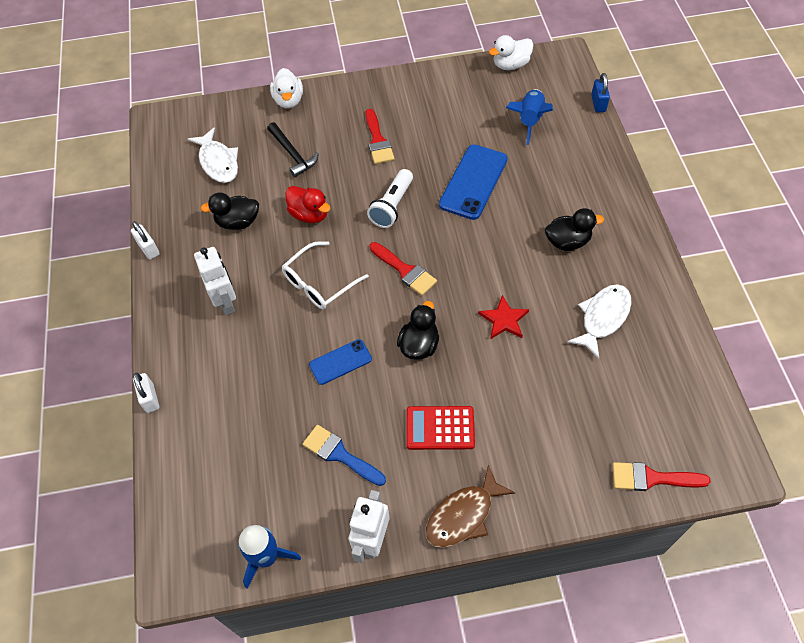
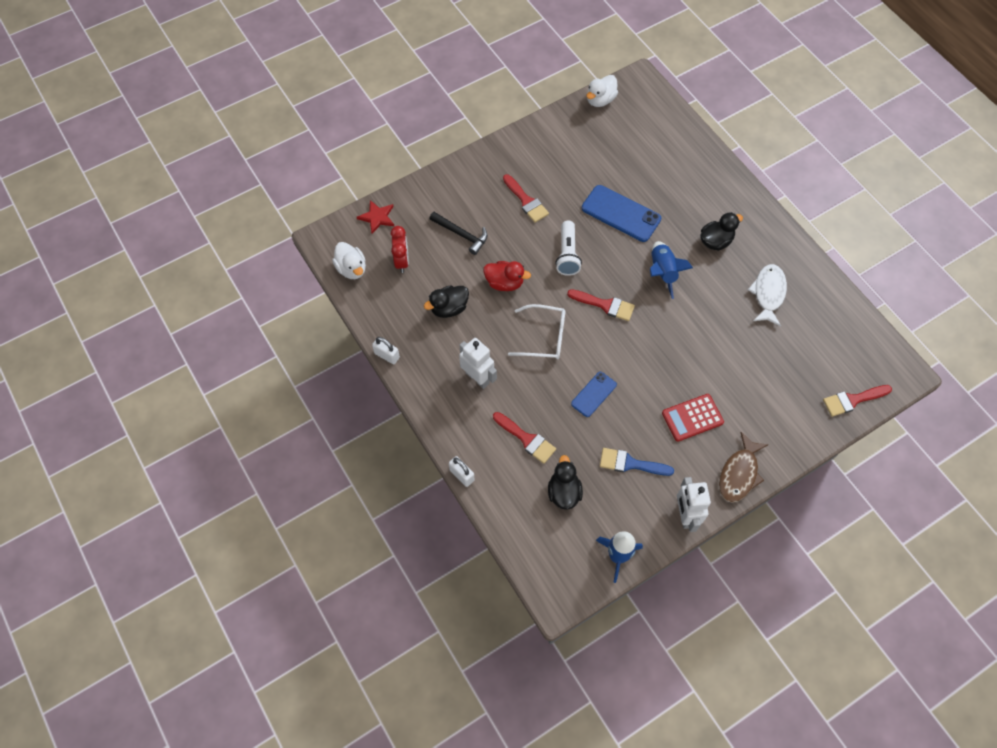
camera: 25 degrees left, 5 degrees up
(218, 162) = (402, 261): white fish -> red clock
(240, 385) = (526, 439): none -> red brush
(289, 100) = (431, 187): white duck -> white duck (352, 269)
(319, 282) = (544, 337): white glasses -> white glasses turned 105 degrees counterclockwise
(419, 345) = (645, 360): black duck -> black duck (564, 492)
(473, 182) = (621, 214): blue phone -> blue phone turned 60 degrees counterclockwise
(504, 319) = (698, 319): red star -> red star (377, 217)
(529, 120) = (639, 146): blue rocket -> blue rocket (662, 272)
(598, 103) = (685, 115): blue padlock -> none

